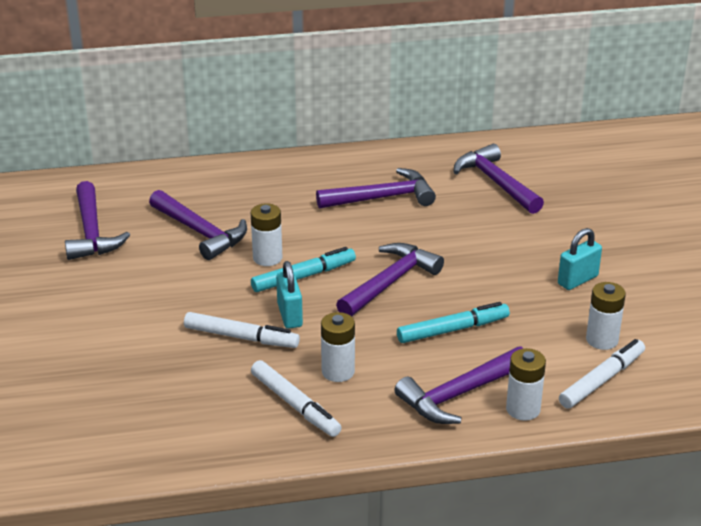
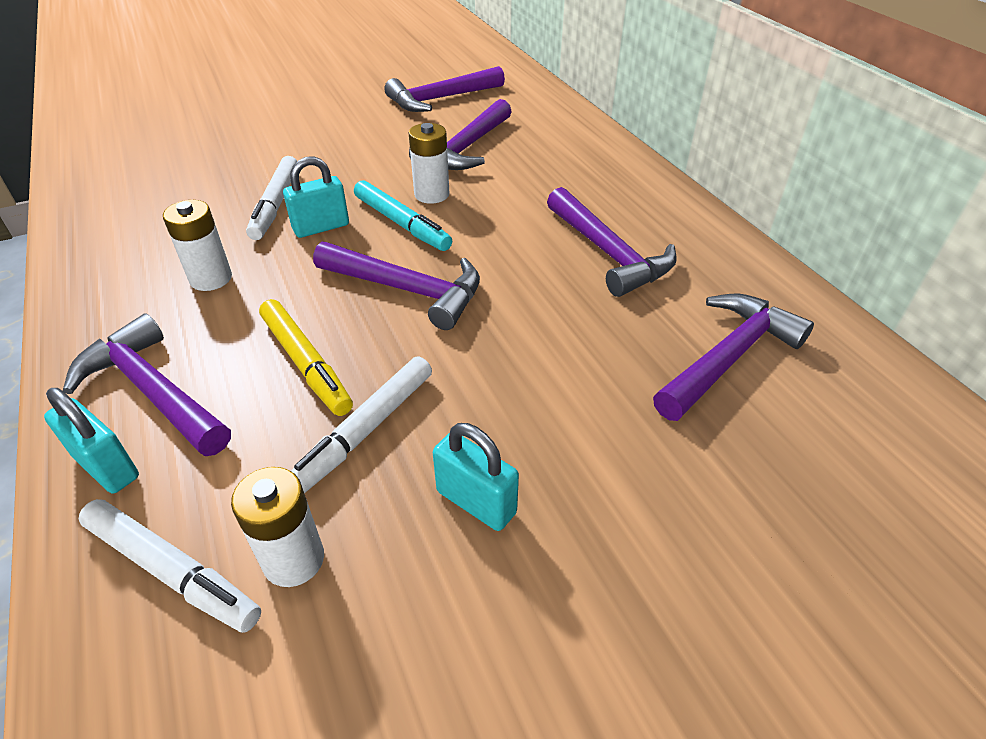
camera: 75 degrees right, 10 degrees up
(295, 405) = (150, 259): white marker -> white marker (365, 431)
(453, 330) = (306, 363): turquoise marker -> yellow marker
(523, 409) = (106, 467): white battery -> turquoise padlock

